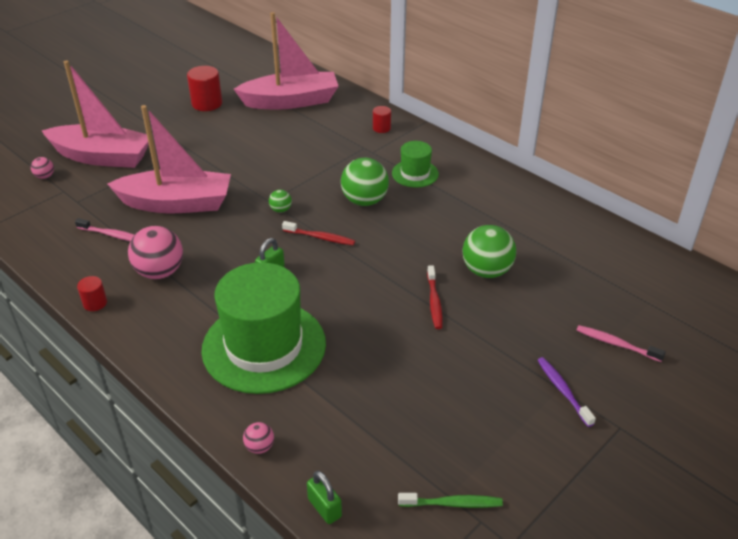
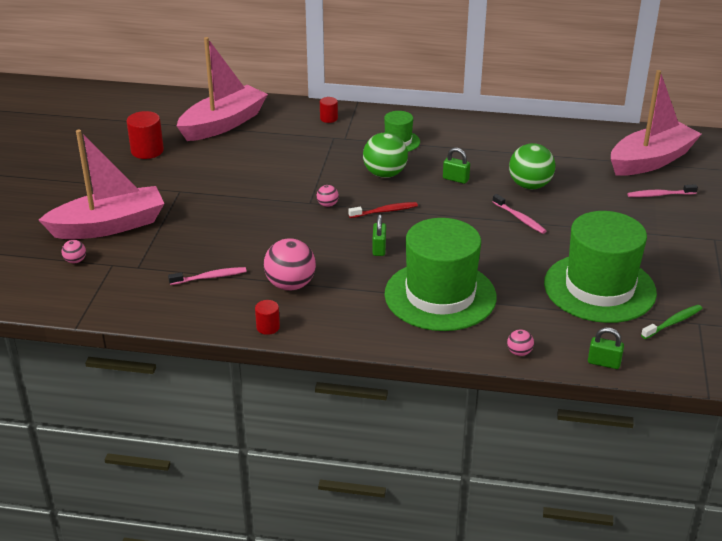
camera: 35 degrees left, 5 degrees down
(177, 203) = (233, 233): pink boat -> pink boat (651, 160)
(281, 210) = (327, 205): green ball -> pink ball
(422, 233) = (455, 179): none -> green padlock
(422, 419) = (599, 288): none -> green hat
(434, 302) = (519, 218): red toothbrush -> pink toothbrush
(563, 391) = (660, 234): purple toothbrush -> none

